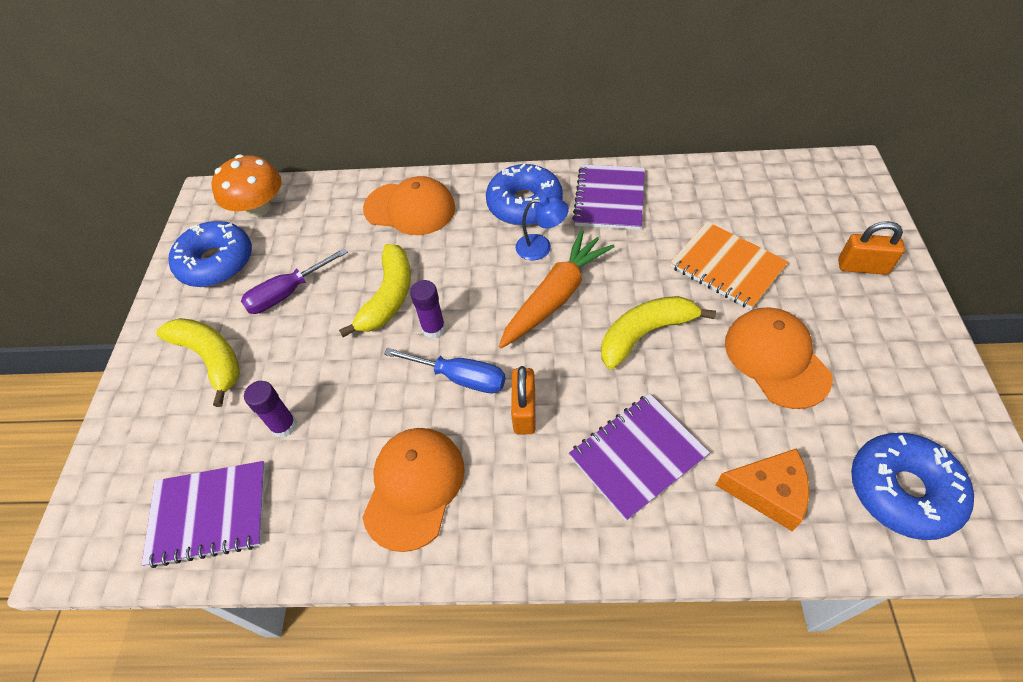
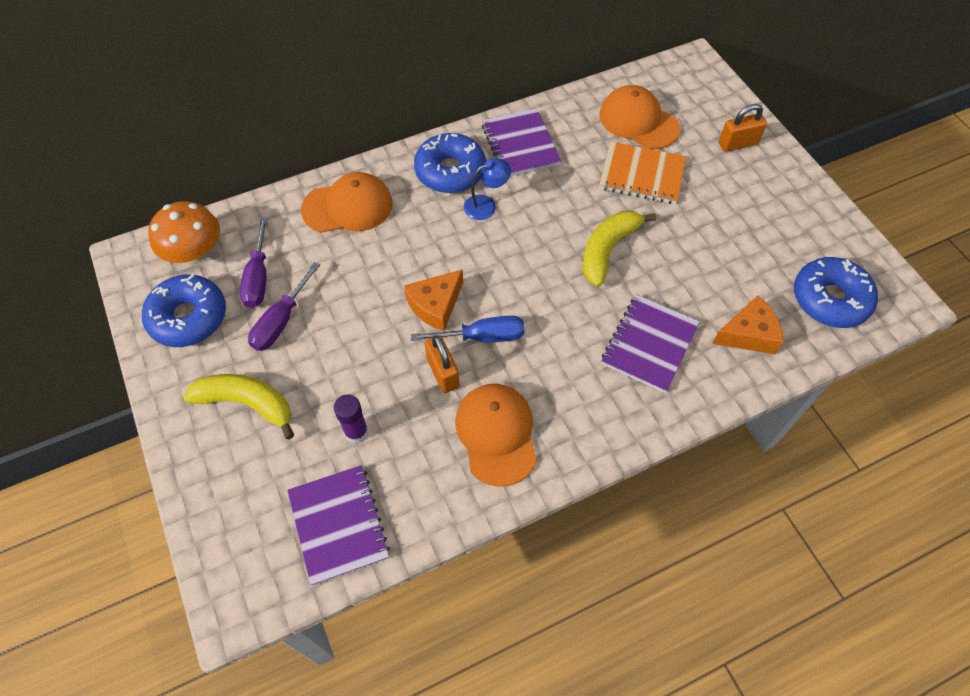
camera: 30 degrees left, 5 degrees up
(209, 514) = (338, 525): purple notebook -> purple notebook turned 75 degrees counterclockwise
(294, 247) = (258, 277): none -> purple screwdriver
(388, 297) = (379, 292): yellow banana -> none
(433, 328) = (435, 305): purple glue stick -> orange cheese
(524, 411) = (548, 344): orange padlock -> orange padlock (442, 373)
(555, 296) = (522, 243): orange carrot -> none
(776, 359) = (710, 236): orange cap -> orange cap (638, 121)

